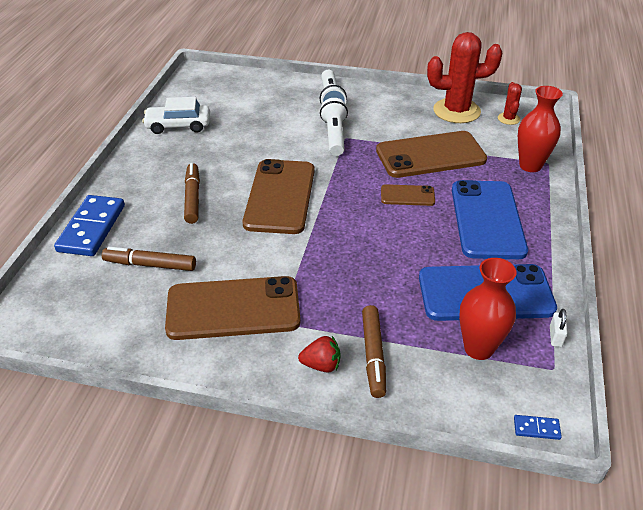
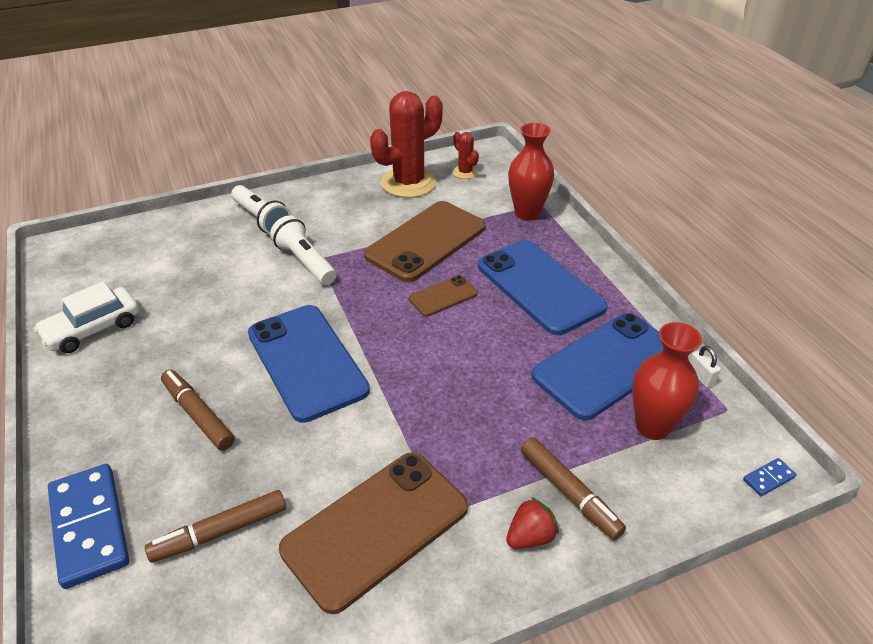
camera: 35 degrees left, 0 degrees up
(280, 196) = (307, 361): brown phone -> blue phone

